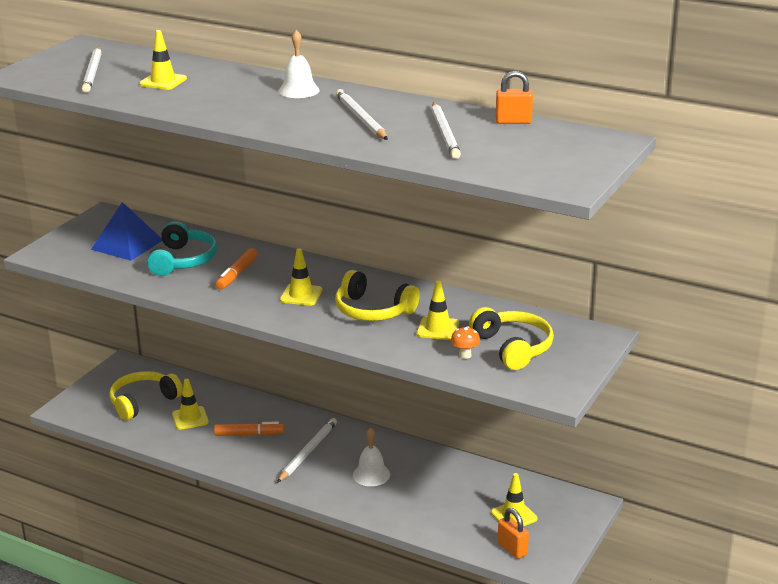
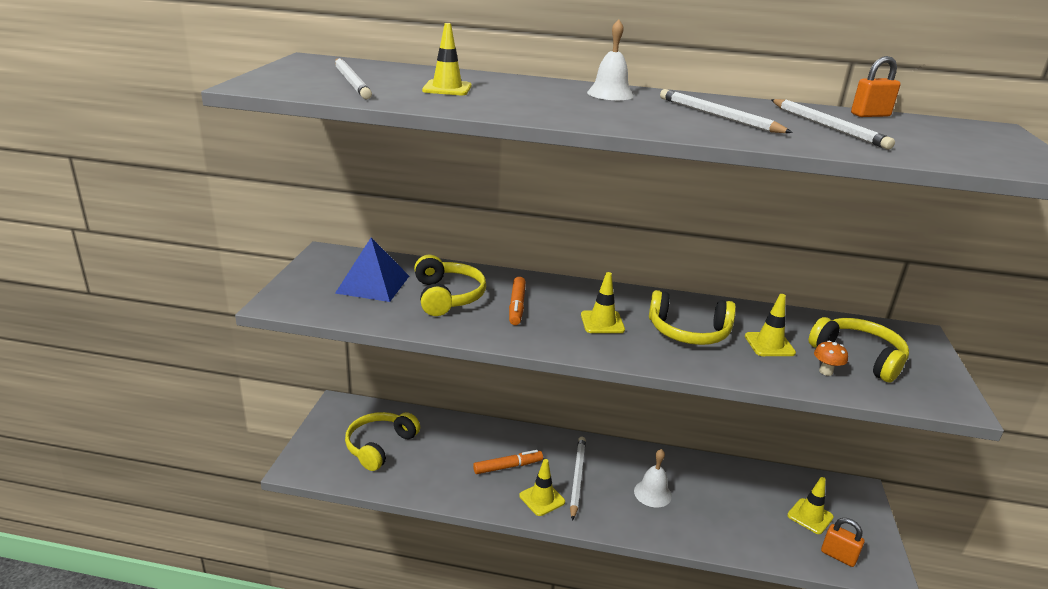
camera: 20 degrees left, 0 degrees up
(183, 260) = (448, 296): turquoise headphones -> yellow headphones
(190, 418) = (438, 457): yellow traffic cone -> yellow traffic cone (542, 499)

